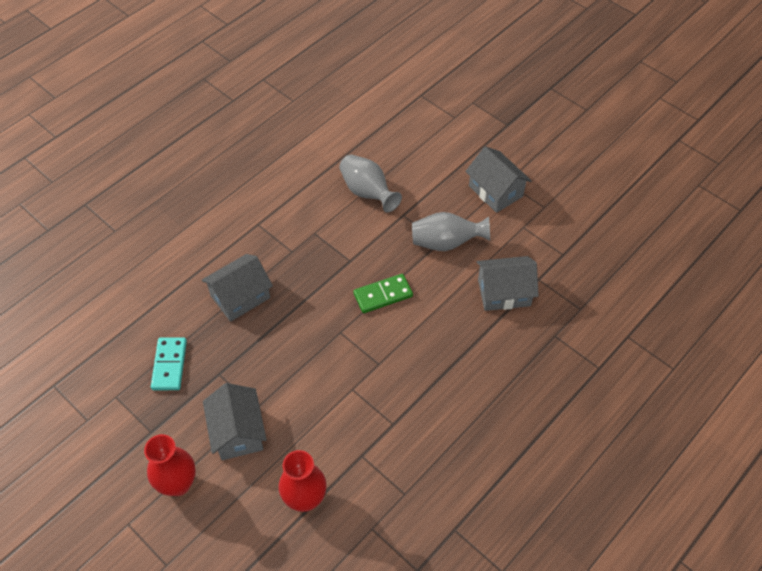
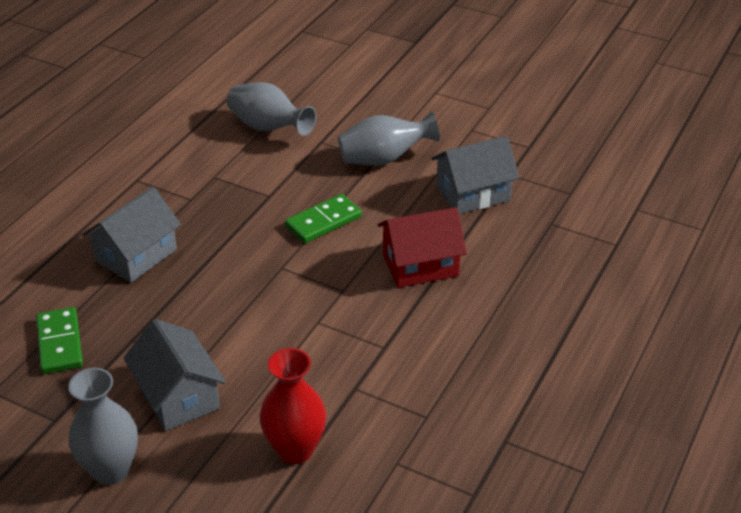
camera: 15 degrees left, 15 degrees down
(169, 365) = (59, 343): turquoise domino -> green domino
(178, 484) = (111, 470): red vase -> grey vase
(442, 353) = (420, 265): none -> red house
(495, 191) = (425, 102): grey house -> none

